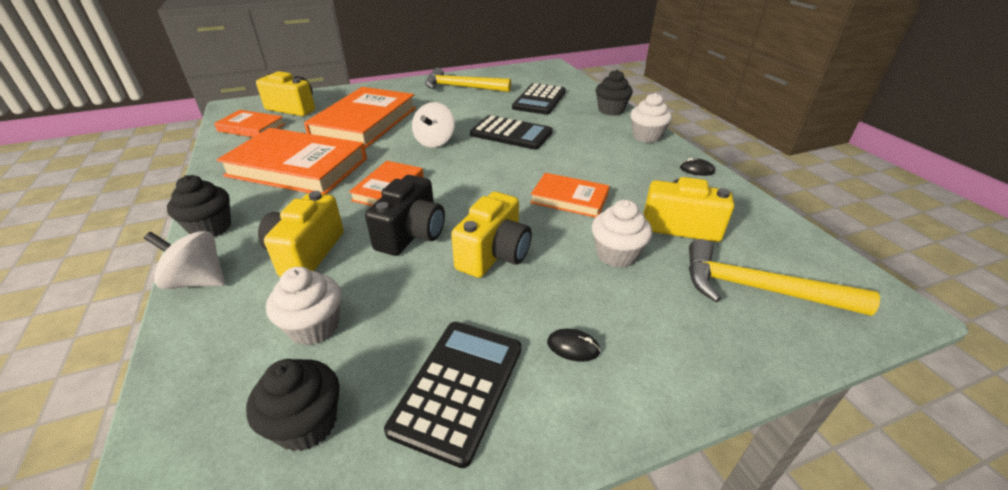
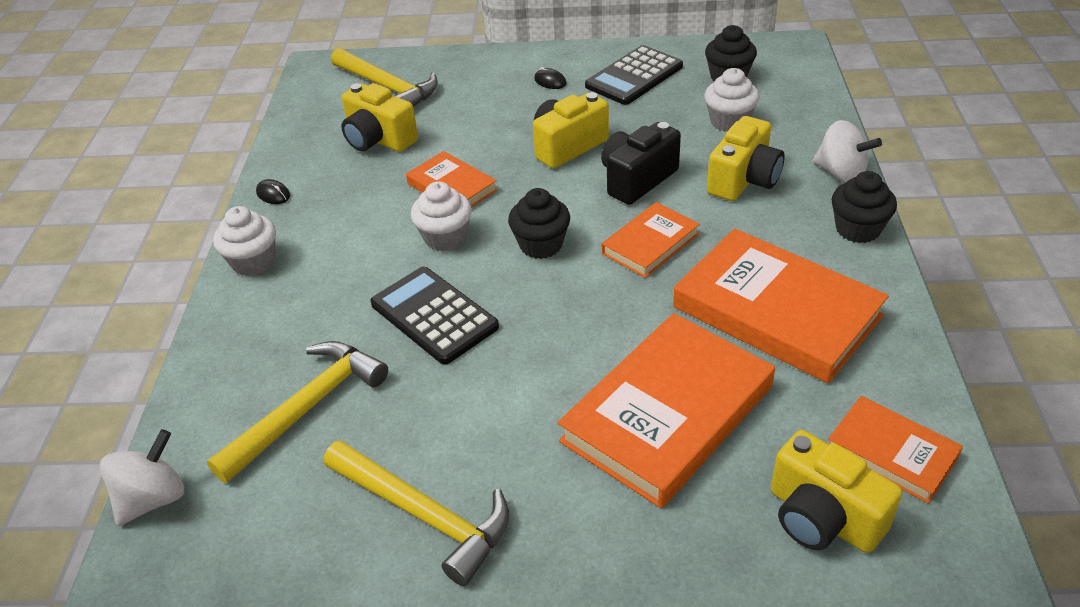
camera: 155 degrees left, 5 degrees up
(435, 142) = (560, 324): white spinning top -> white spinning top (153, 498)
(539, 100) = (307, 408): black calculator -> yellow hammer
(611, 110) = (224, 339): black cupcake -> black cupcake (541, 245)
(616, 254) = (463, 127): white cupcake -> white cupcake (445, 237)

